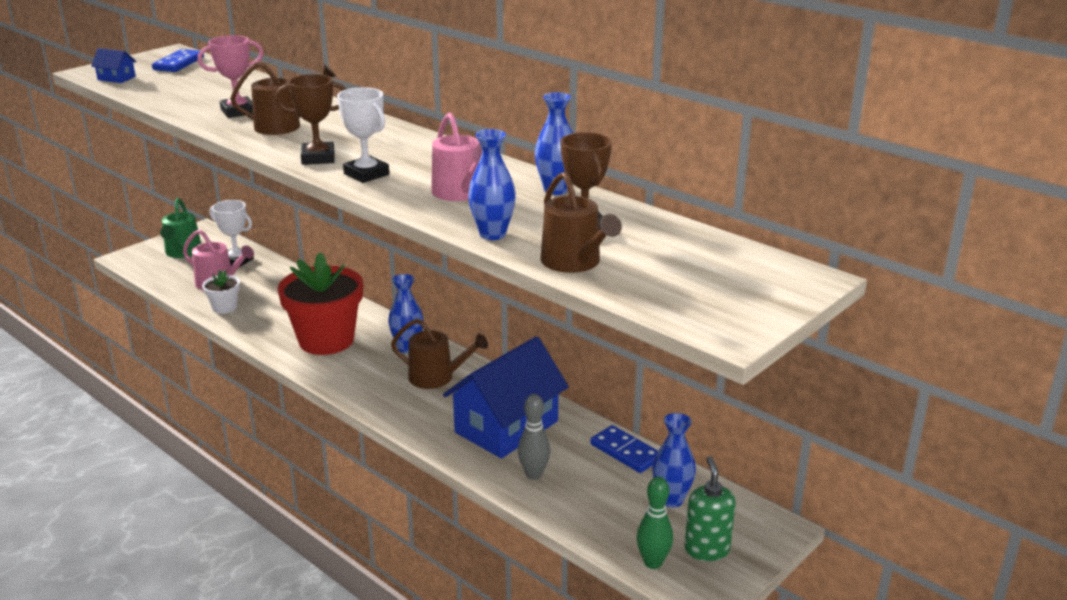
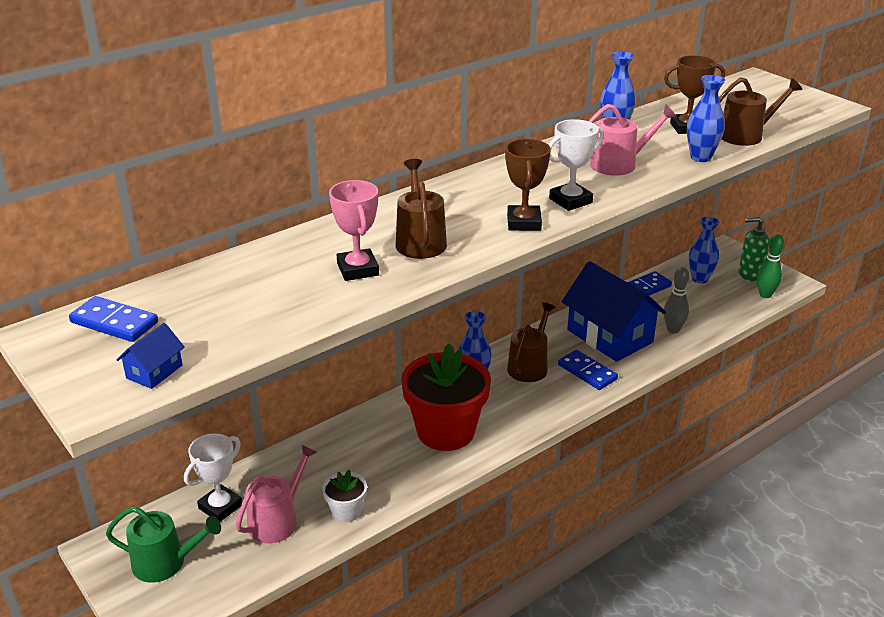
camera: 80 degrees left, 5 degrees up
(431, 413) = (587, 372): none -> blue domino

